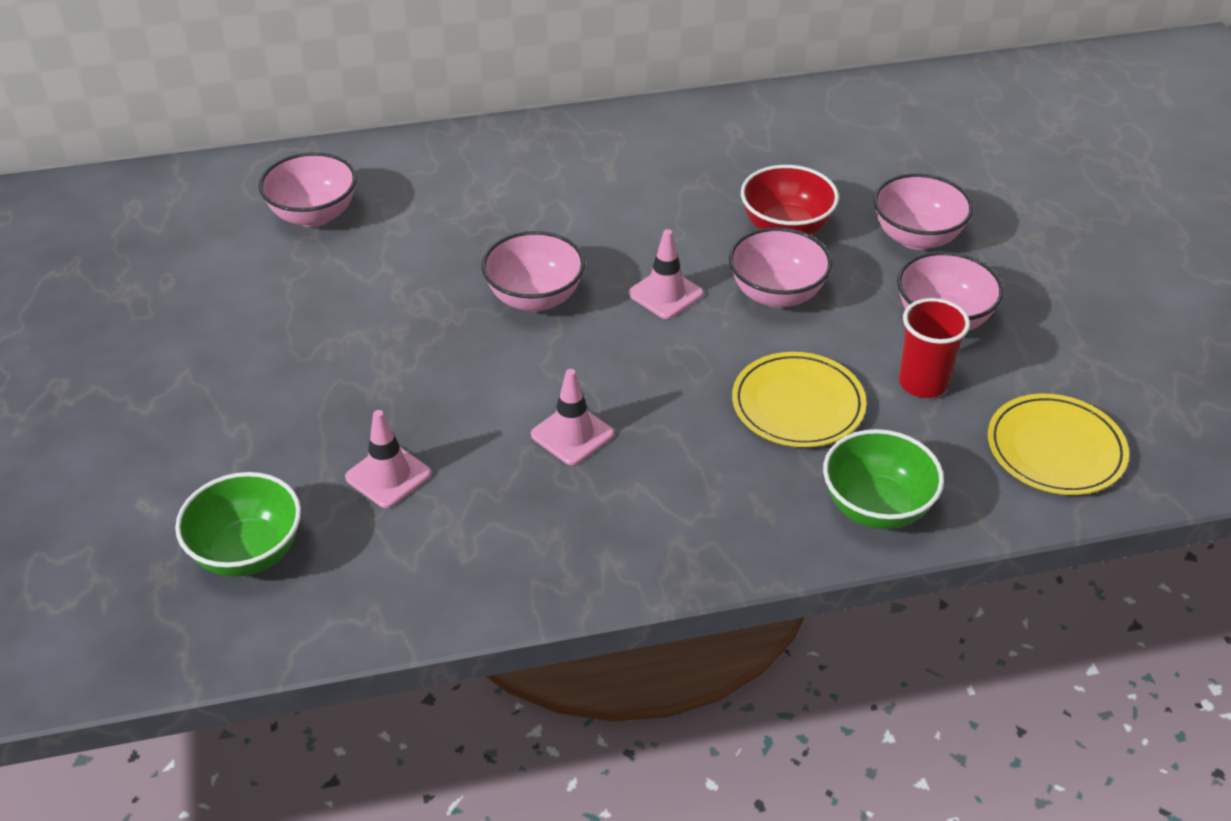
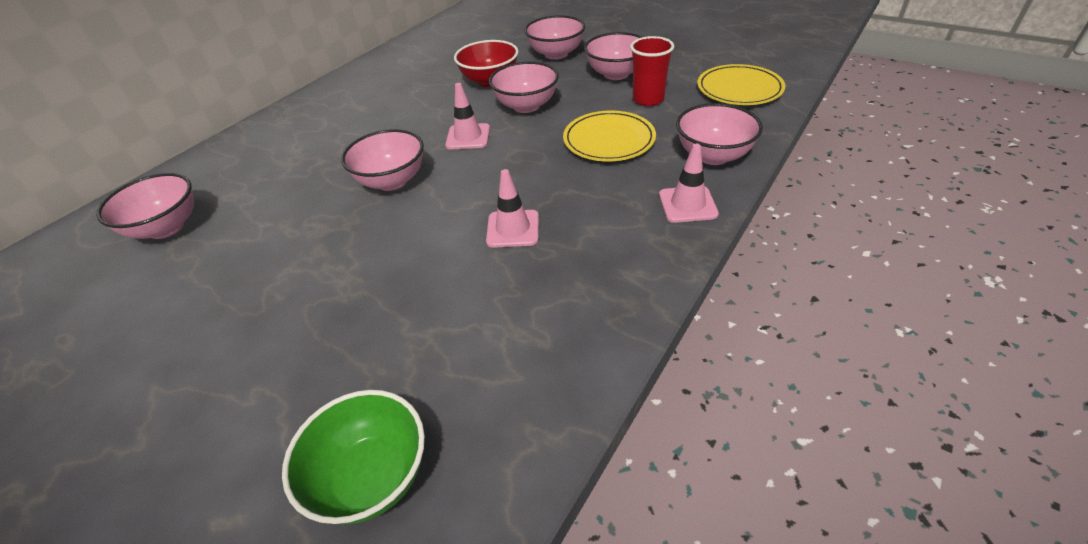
camera: 40 degrees left, 0 degrees up
(388, 476) = (422, 336): pink traffic cone -> pink traffic cone (687, 204)
(876, 507) = (713, 156): green bowl -> pink bowl

